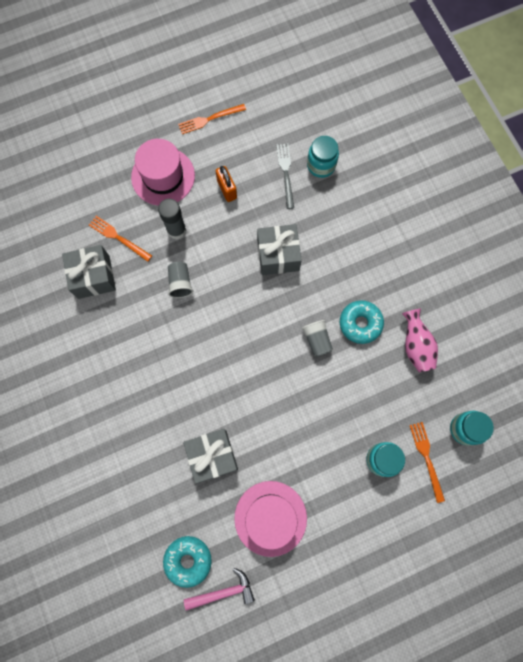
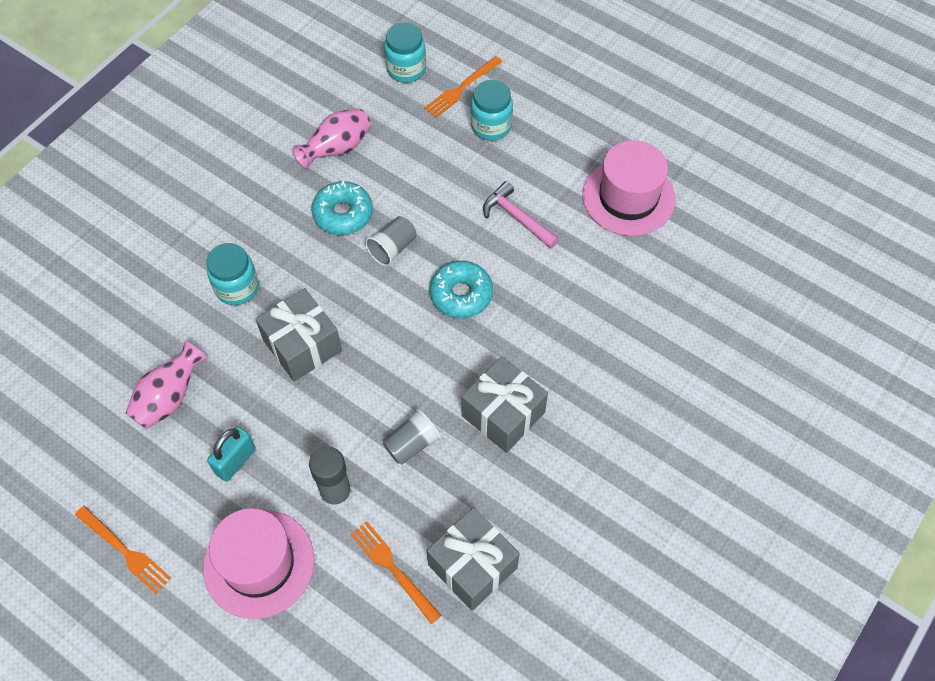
camera: 120 degrees left, 15 degrees down
(118, 237) = (393, 568): orange fork -> orange fork turned 135 degrees clockwise
(188, 560) = (732, 252): turquoise donut -> turquoise donut (461, 294)
(212, 456) = (605, 287): grey gift -> grey gift (503, 414)
(223, 592) = (735, 203): pink hammer -> pink hammer (517, 217)
(227, 189) = (235, 461): orange padlock -> turquoise padlock
(286, 173) = (170, 397): grey fork -> pink vase
(321, 165) = (135, 359): turquoise jar -> turquoise jar (237, 288)

